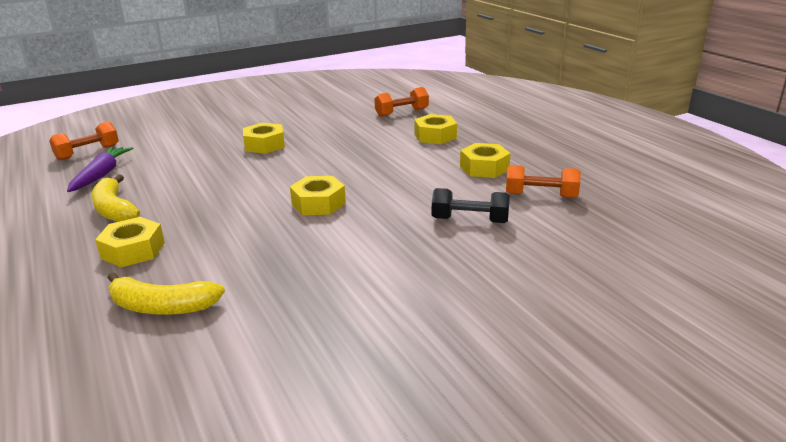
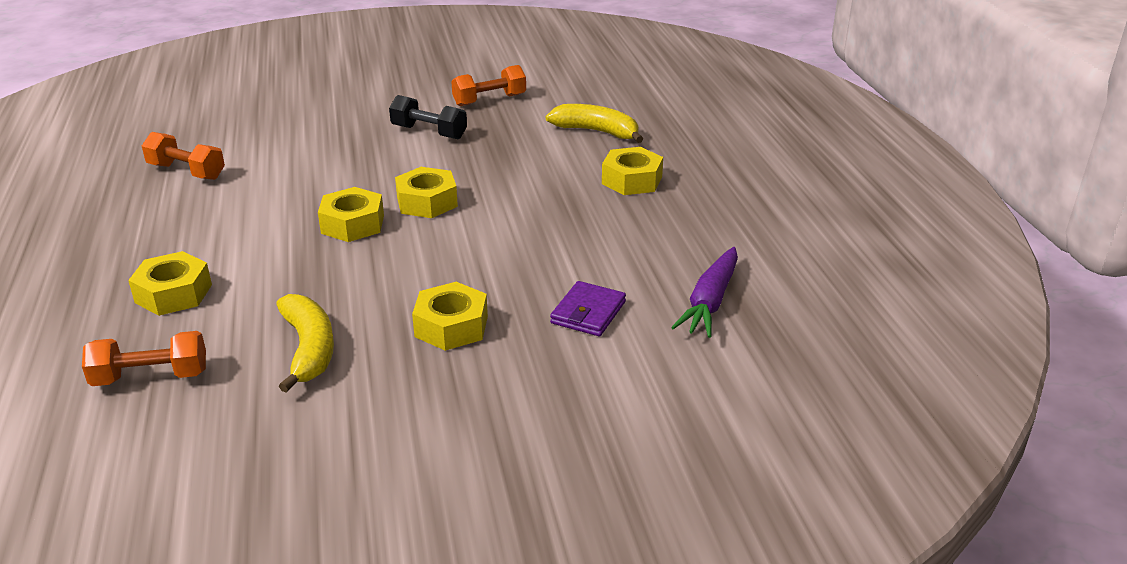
camera: 165 degrees left, 5 degrees up
(88, 153) = (759, 367): orange dumbbell -> orange dumbbell (489, 100)
(114, 209) = (668, 234): yellow banana -> yellow banana (309, 349)
(183, 160) = (588, 312): none -> purple wallet
(470, 220) = (291, 158): black dumbbell -> black dumbbell (429, 132)
(484, 168) = (190, 218): yellow nut -> yellow nut (352, 224)

